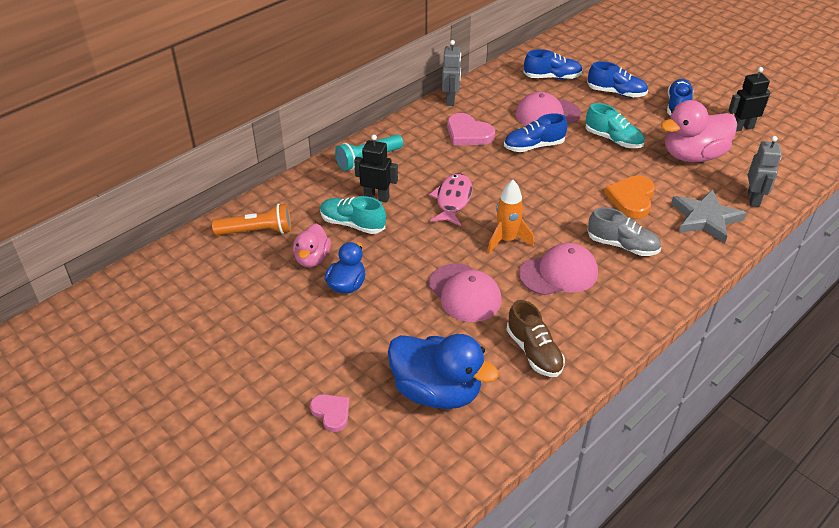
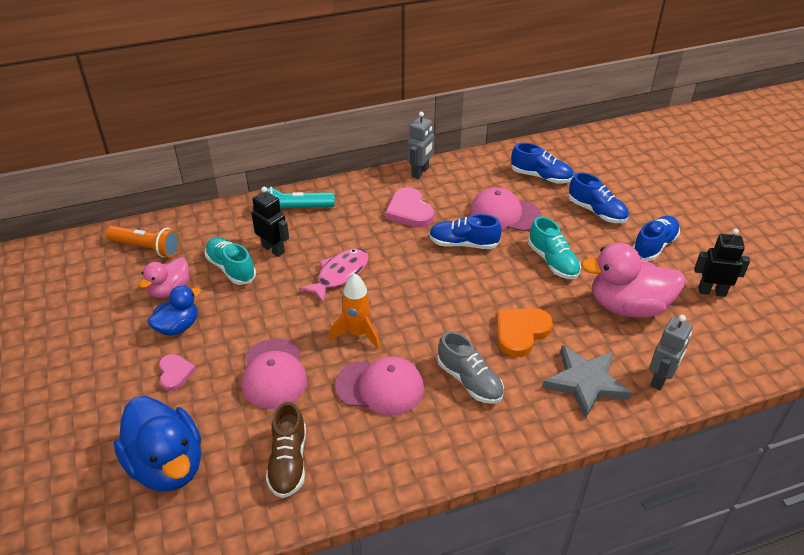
camera: 25 degrees right, 0 degrees up
(331, 413) = (63, 447): pink heart -> pink heart (175, 373)

